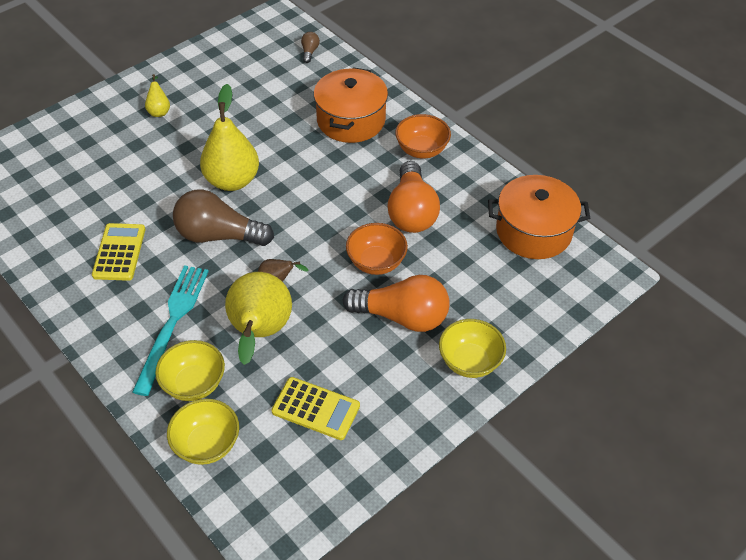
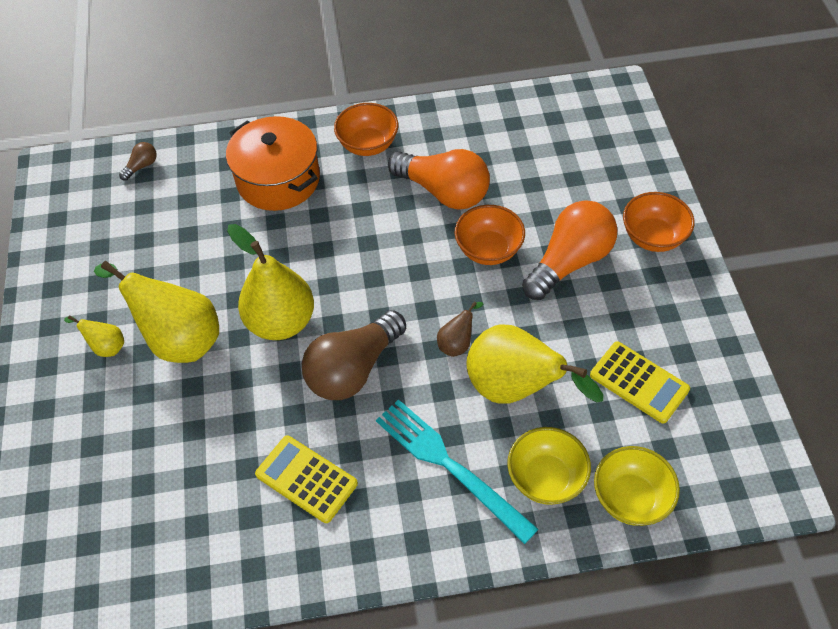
camera: 55 degrees left, 5 degrees up
(186, 139) = (179, 339): none -> yellow pear
(309, 52) = (141, 166): brown light bulb -> brown light bulb turned 90 degrees clockwise
(316, 409) = (639, 382): yellow calculator -> yellow calculator turned 75 degrees clockwise
(469, 361) = (653, 237): yellow bowl -> orange bowl
(533, 231) = (533, 117): orange pot -> none

